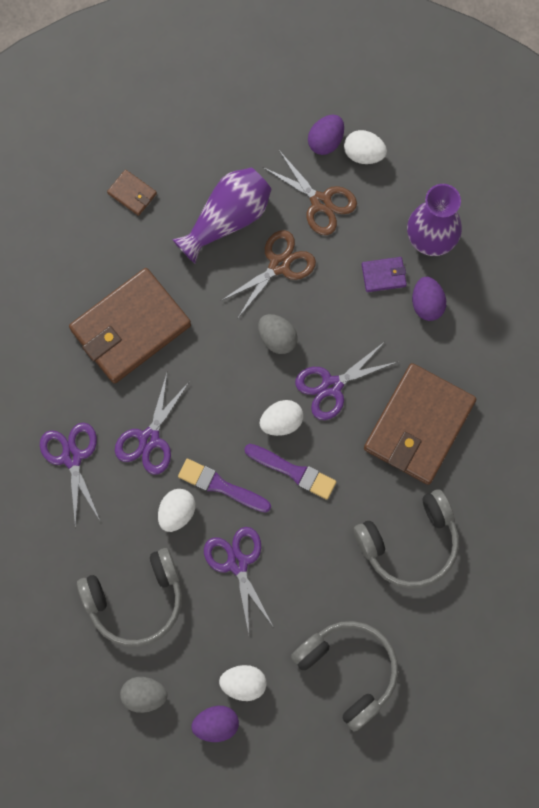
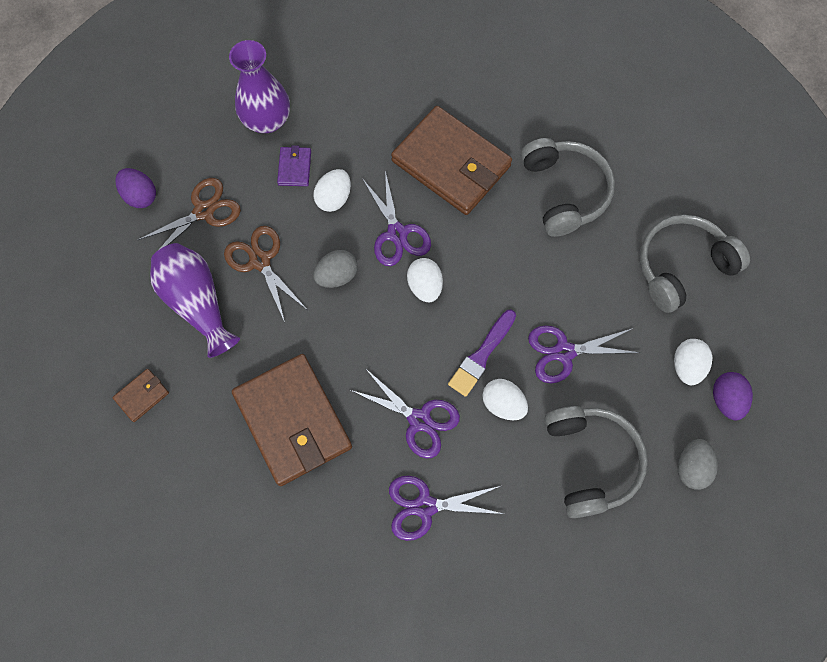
camera: 80 degrees left, 5 degrees down
(293, 471) = (478, 283): purple brush -> none
(364, 154) = (164, 164): white egg -> white egg (334, 198)
(427, 304) = (332, 136): purple egg -> none

